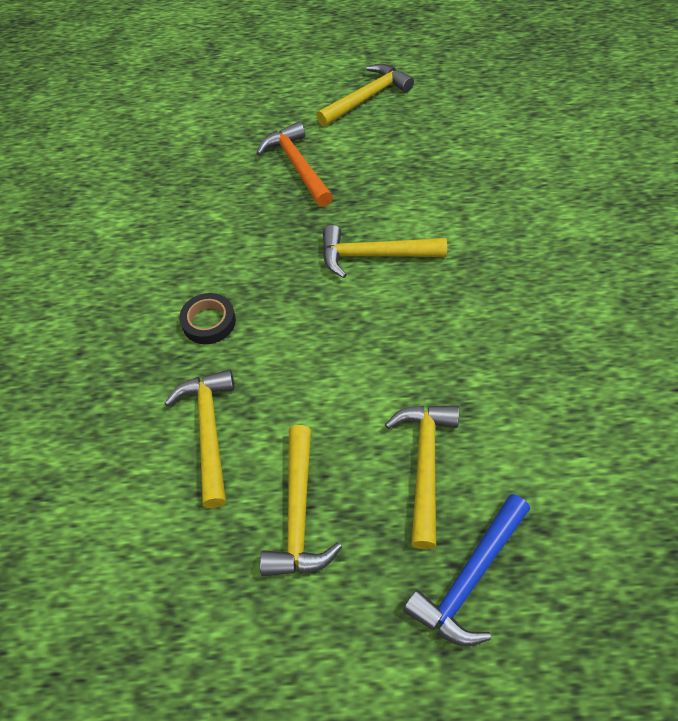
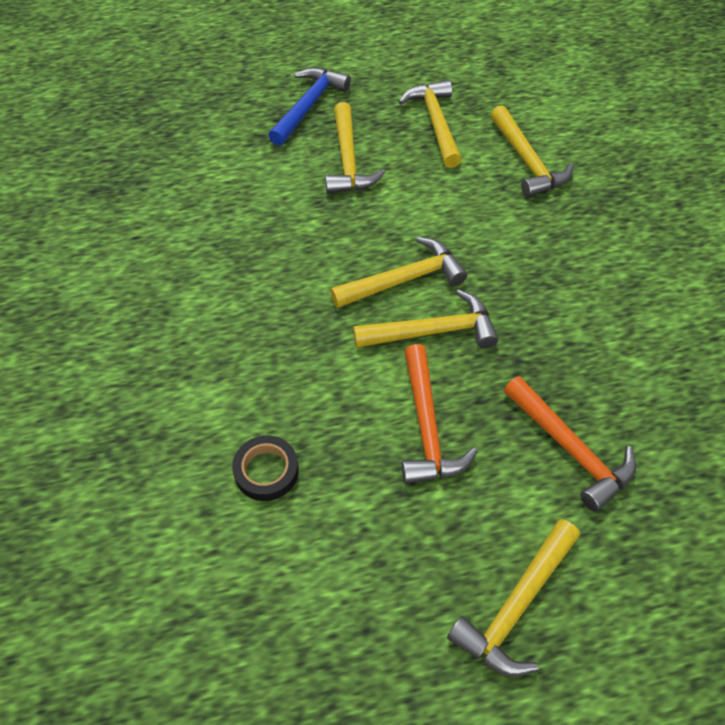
camera: 165 degrees right, 0 degrees up
(209, 322) = (575, 243): black tape -> black tape (266, 471)
(389, 305) = (404, 279): none -> yellow hammer
(397, 188) = (427, 427): none -> orange hammer

